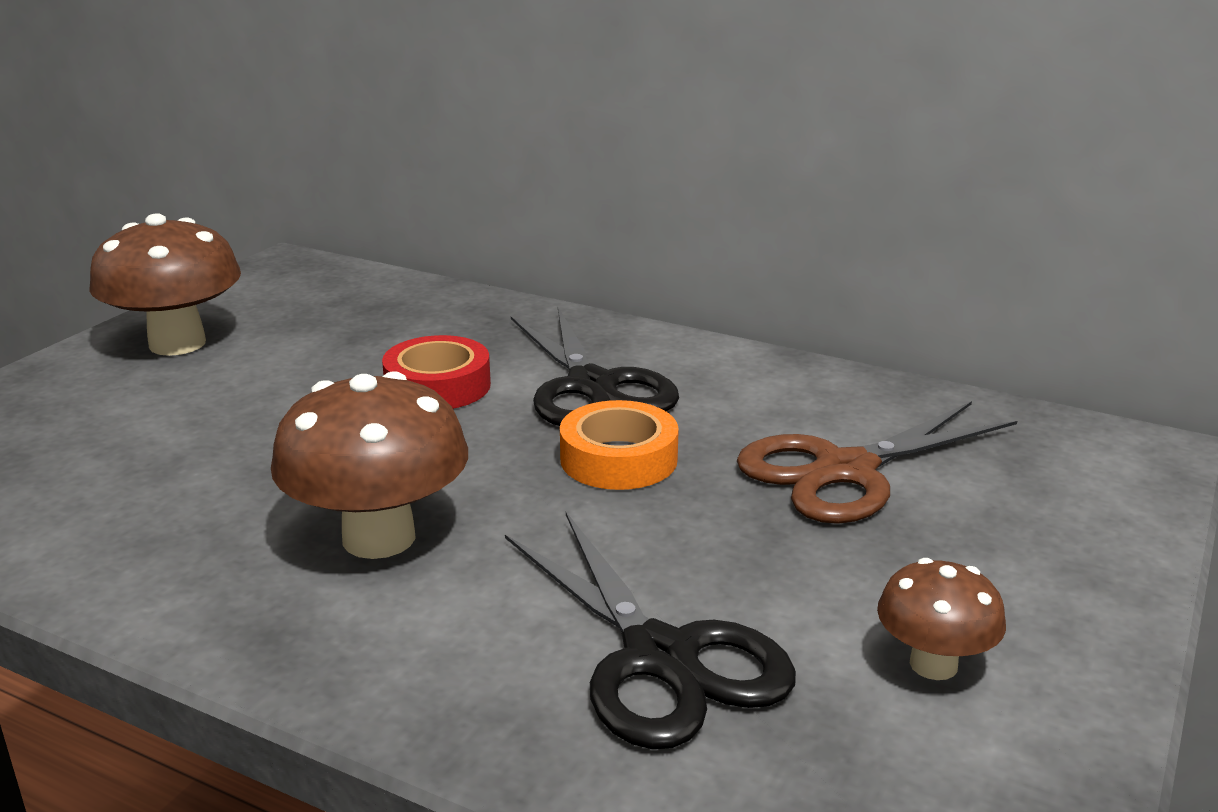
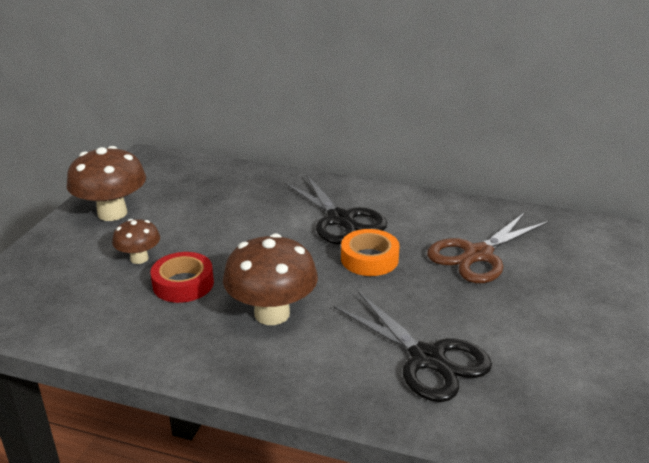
camera: 10 degrees left, 5 degrees up
(438, 386) = (263, 226): red tape -> red tape (183, 284)
(933, 664) = (546, 347): brown mushroom -> brown mushroom (139, 258)

